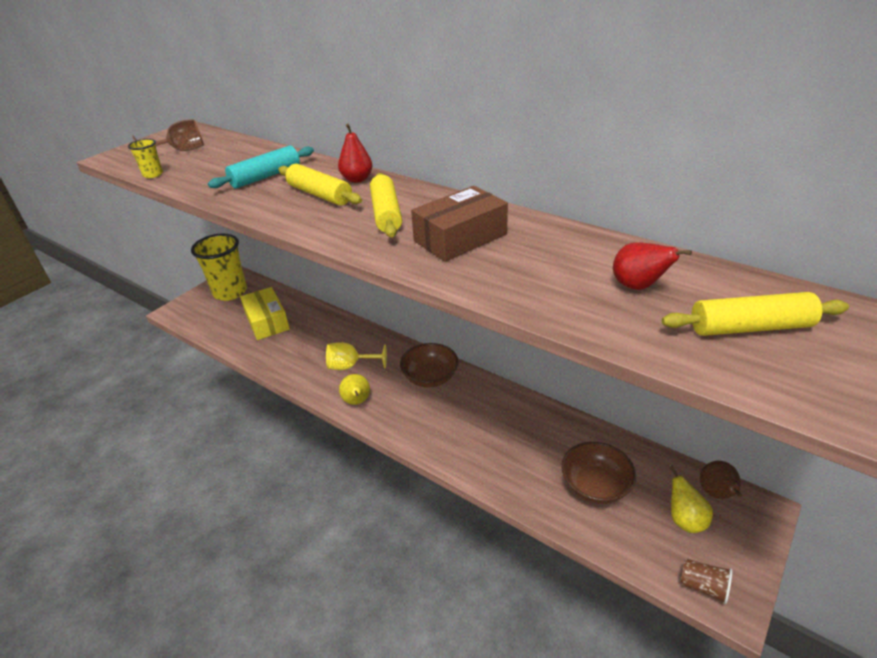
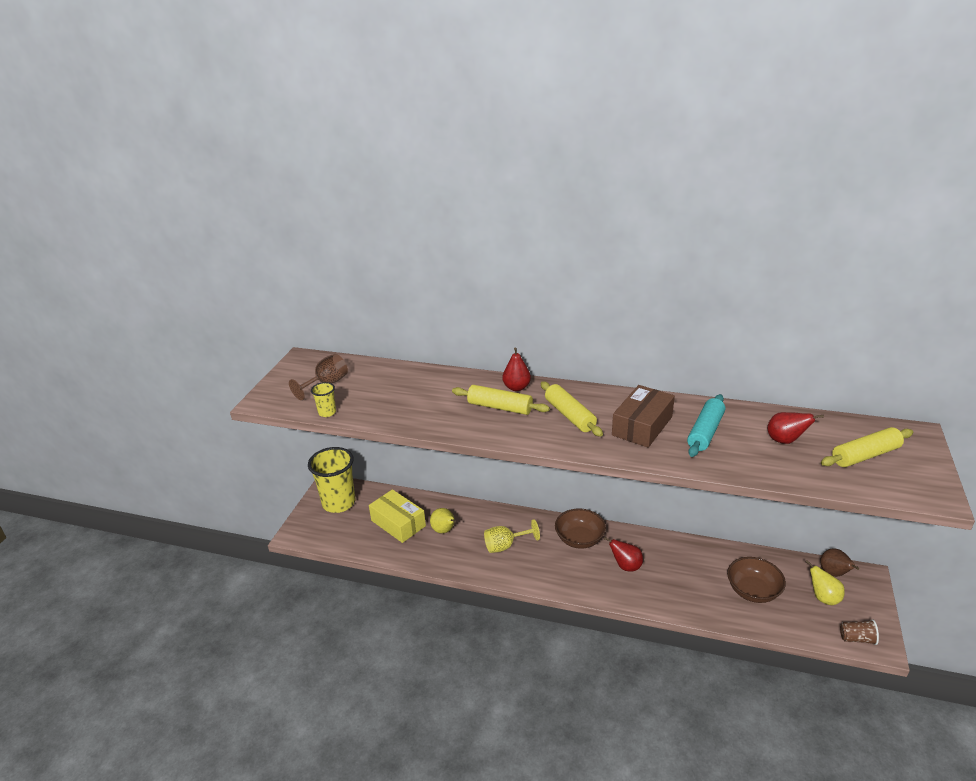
camera: 20 degrees left, 5 degrees down
(266, 176) = (435, 398): turquoise rolling pin -> turquoise rolling pin (705, 432)
(357, 402) = (532, 575): yellow pear -> yellow pear (444, 530)
(461, 418) = (625, 566): none -> red pear

